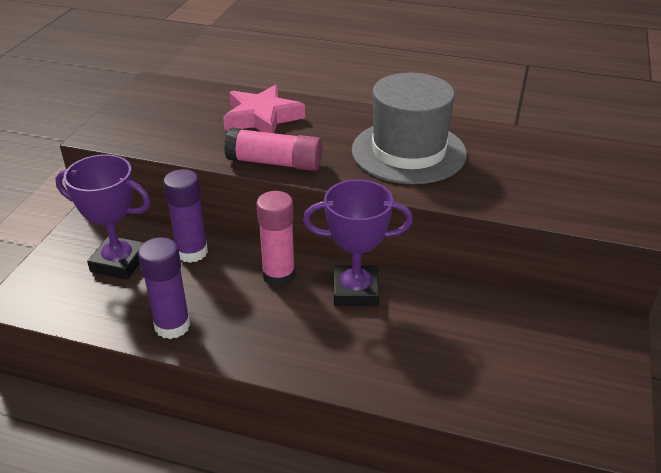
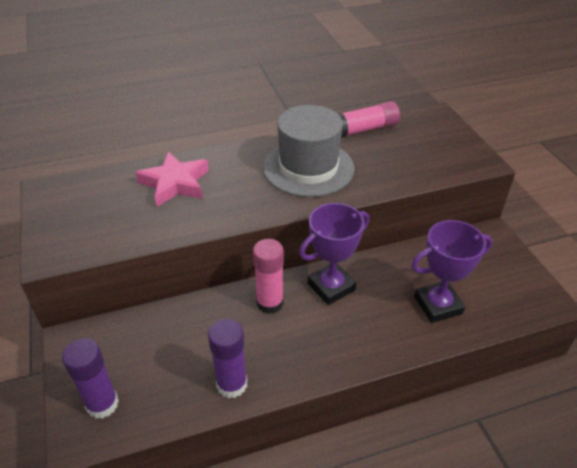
camera: 35 degrees left, 5 degrees up
(119, 262) = (136, 358): purple trophy -> purple trophy (438, 305)
(192, 252) = (187, 318): purple glue stick -> purple glue stick (102, 404)
(275, 163) = (225, 217): pink glue stick -> pink glue stick (364, 129)

